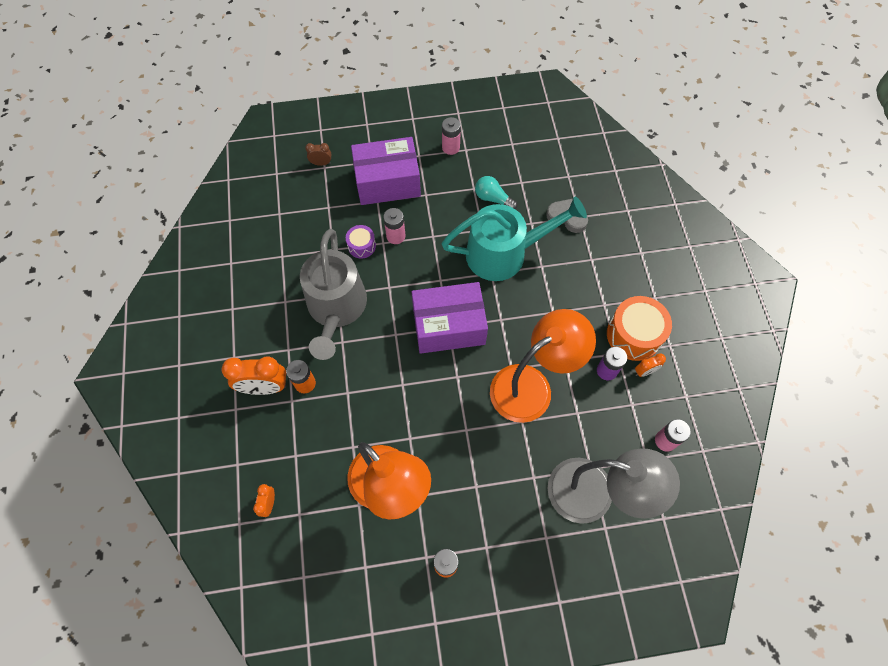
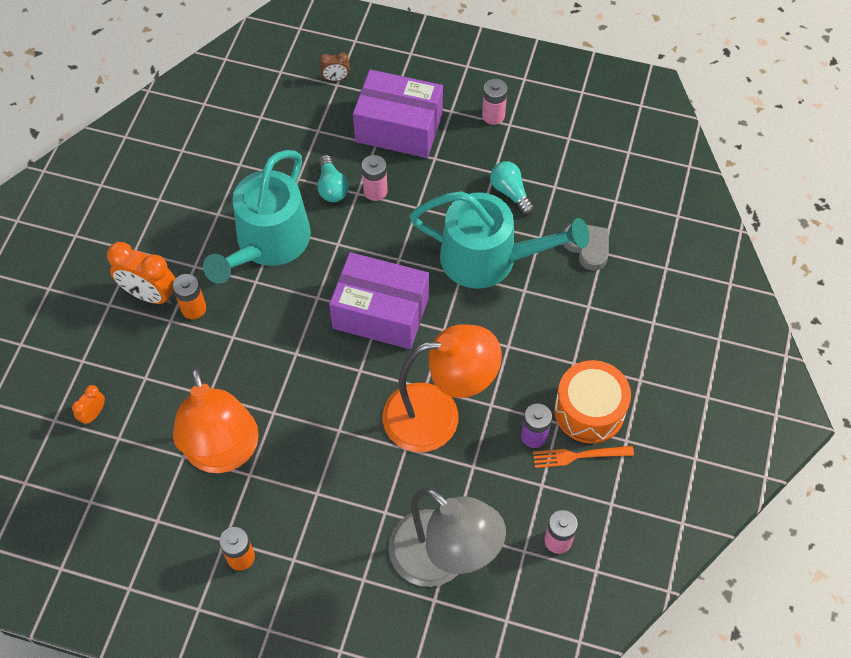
camera: 25 degrees right, 5 degrees down
(321, 163) = (335, 79): brown clock -> brown clock turned 150 degrees clockwise
(336, 308) = (268, 244): grey watering can -> turquoise watering can
(361, 246) = (331, 187): purple drum -> turquoise light bulb
(645, 371) = (578, 456): orange clock -> orange fork

